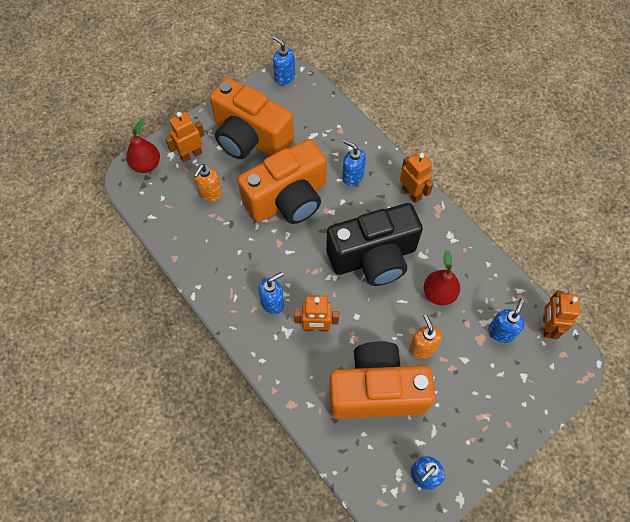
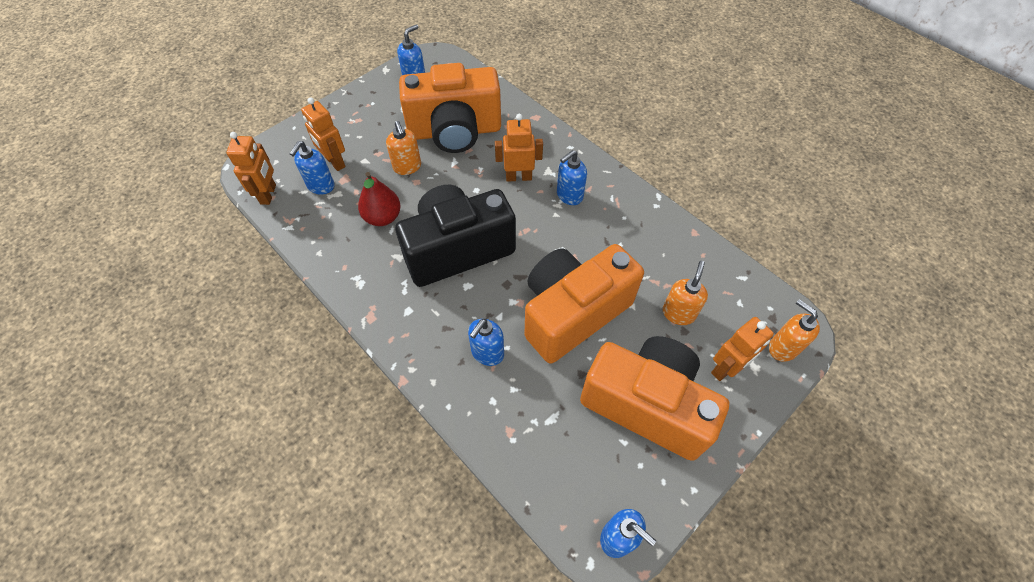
camera: 175 degrees right, 5 degrees down
(146, 165) = (782, 348): red pear -> orange soap dispenser
(352, 176) = (487, 353): blue soap dispenser -> blue soap dispenser turned 90 degrees clockwise
(411, 193) = (404, 335): orange robot -> orange robot (334, 162)

